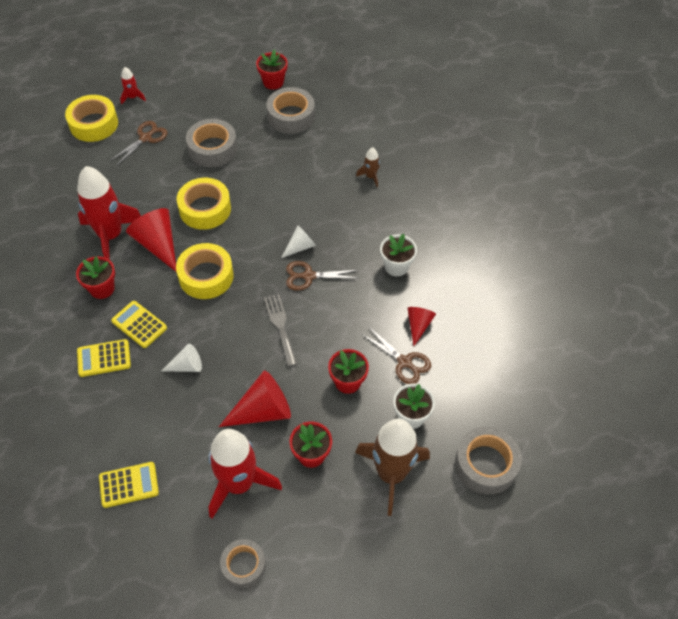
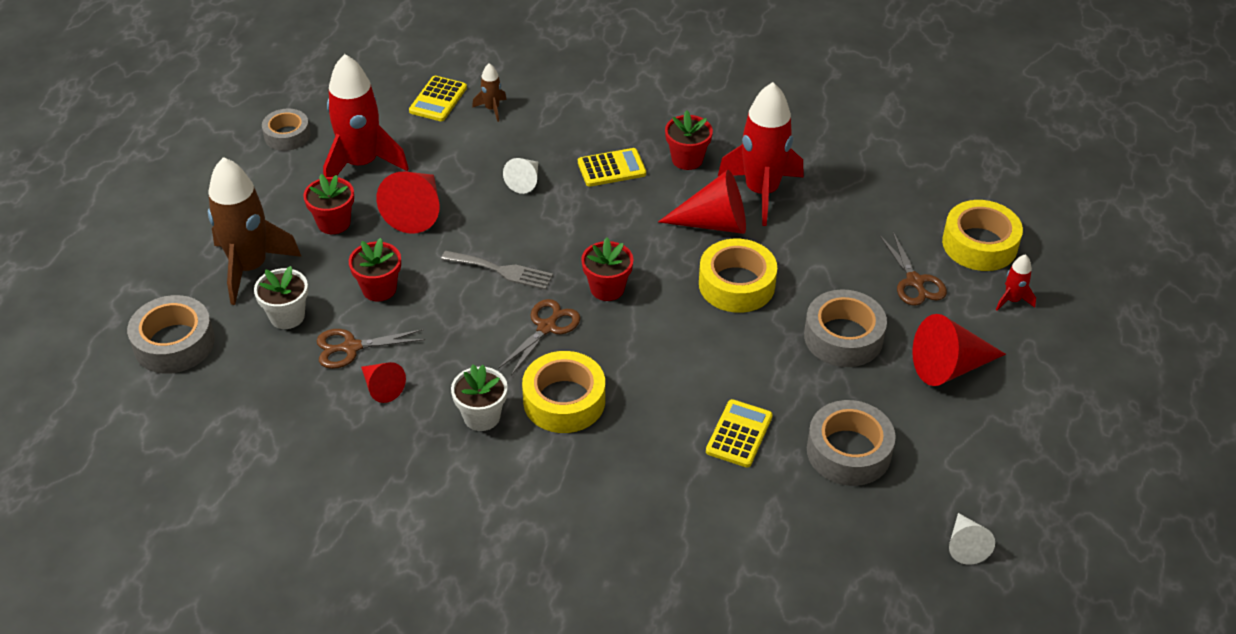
camera: 125 degrees right, 10 degrees down
(104, 358) = (593, 130): yellow calculator -> yellow calculator (739, 434)
(202, 103) = (949, 367): none -> red cone
(206, 276) = (629, 242): yellow tape -> yellow tape (564, 400)
(273, 82) = (943, 468): red flower pot -> red flower pot (607, 288)
(300, 247) = (597, 342): white cone -> white cone (965, 545)
(370, 177) = (653, 477): brown rocket -> brown rocket (492, 109)

